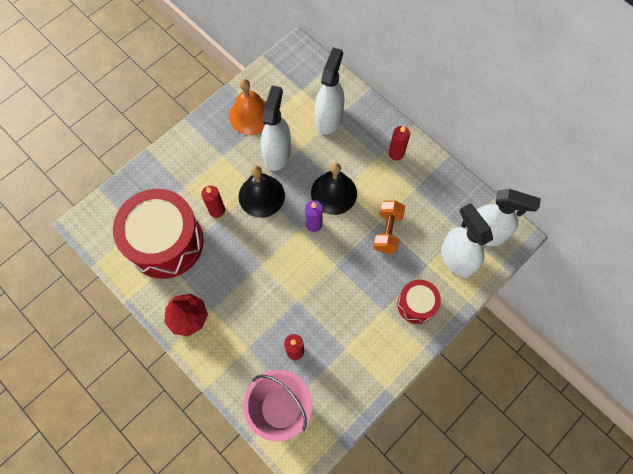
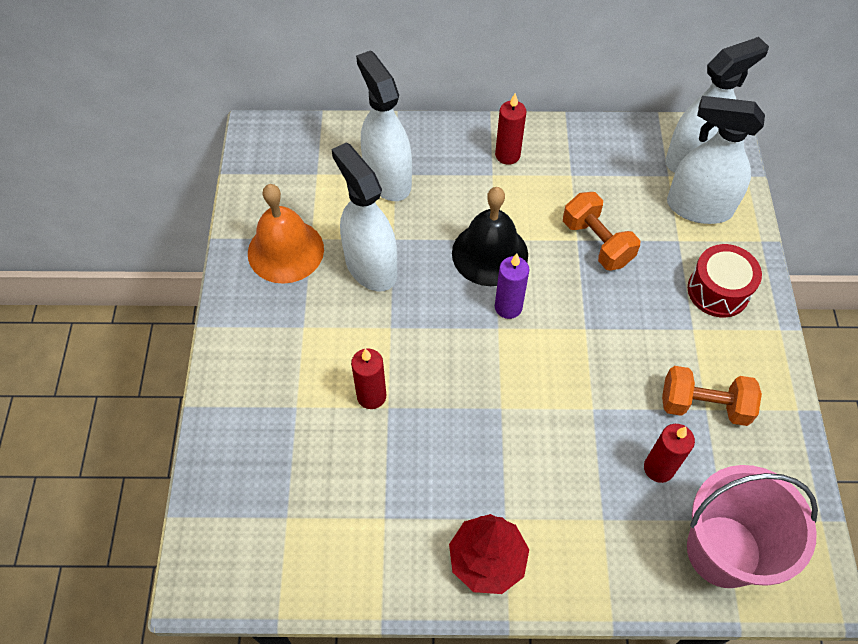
camera: 45 degrees left, 10 degrees down
(165, 242) = (348, 497): red drum -> none
(261, 196) = (408, 330): black bell -> none
(346, 345) = (704, 405): none -> orange dumbbell

